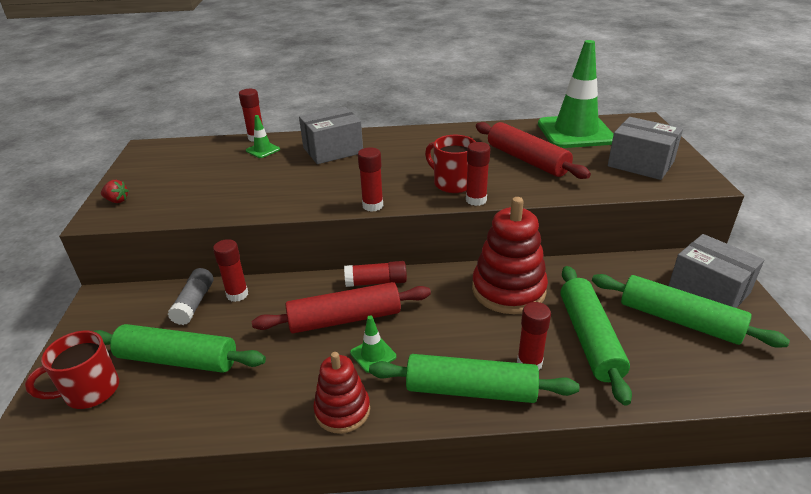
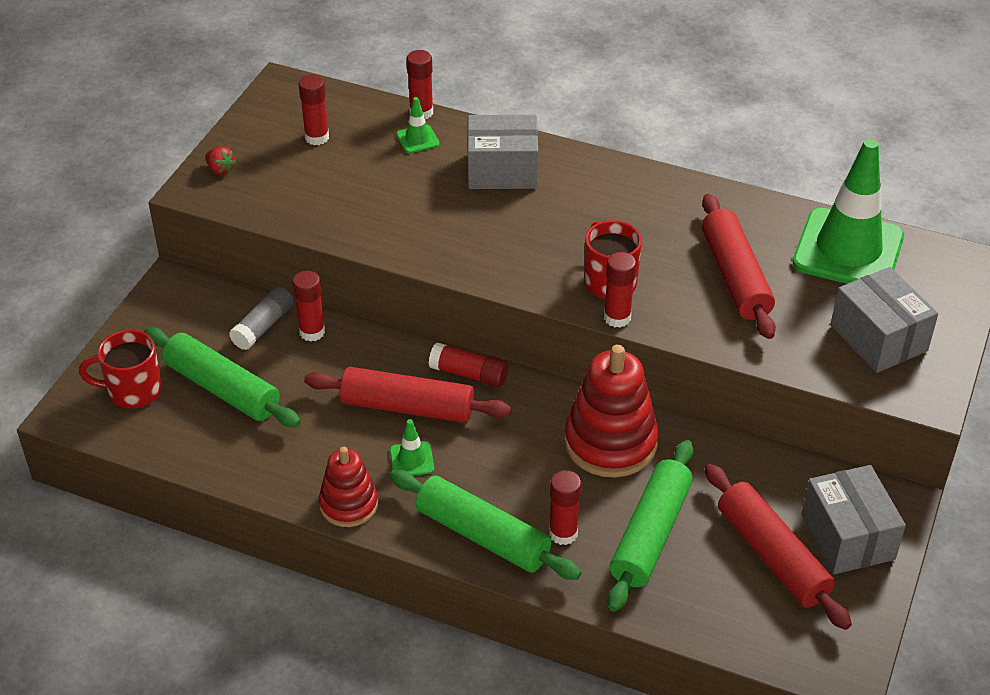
camera: 25 degrees right, 10 degrees up
(372, 206) = (492, 282): red glue stick -> red glue stick (317, 137)
(679, 320) = (772, 555): green rolling pin -> red rolling pin

